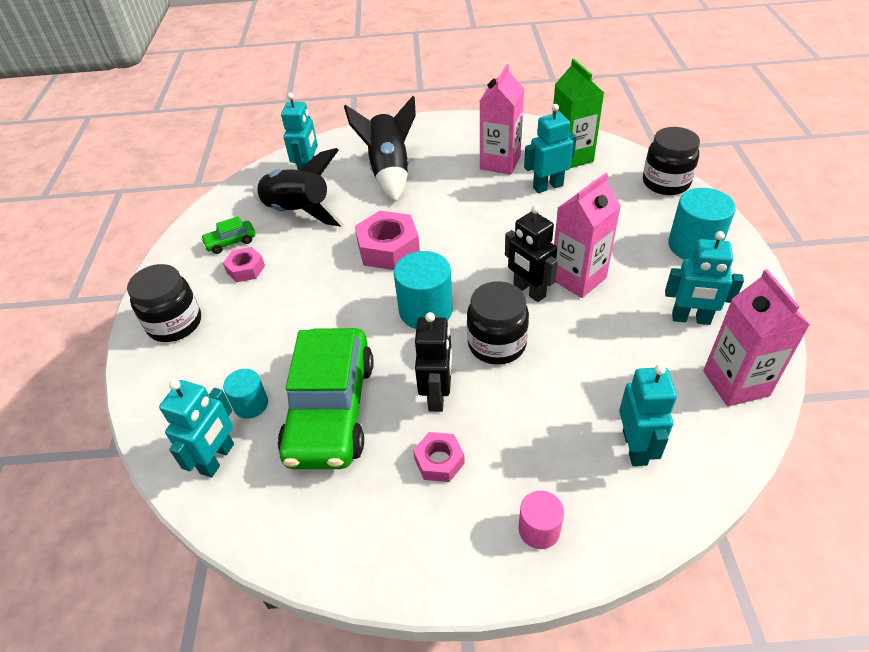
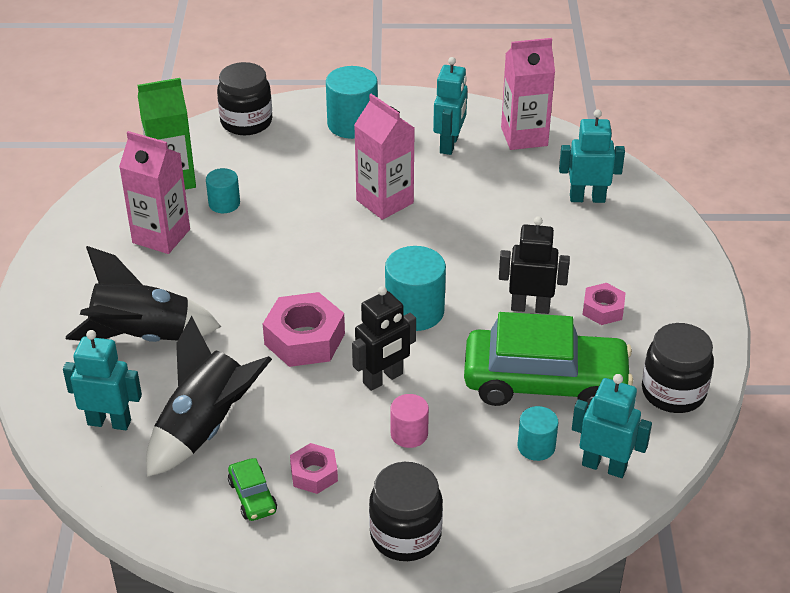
camera: 90 degrees left, 5 degrees down
(497, 344) = (468, 264): black jar -> black jar (673, 392)
(529, 291) = (397, 236): black robot -> black robot (383, 379)
(539, 529) = (663, 258): pink cylinder -> pink cylinder (409, 434)
(547, 186) = (224, 203): turquoise robot -> turquoise cylinder

